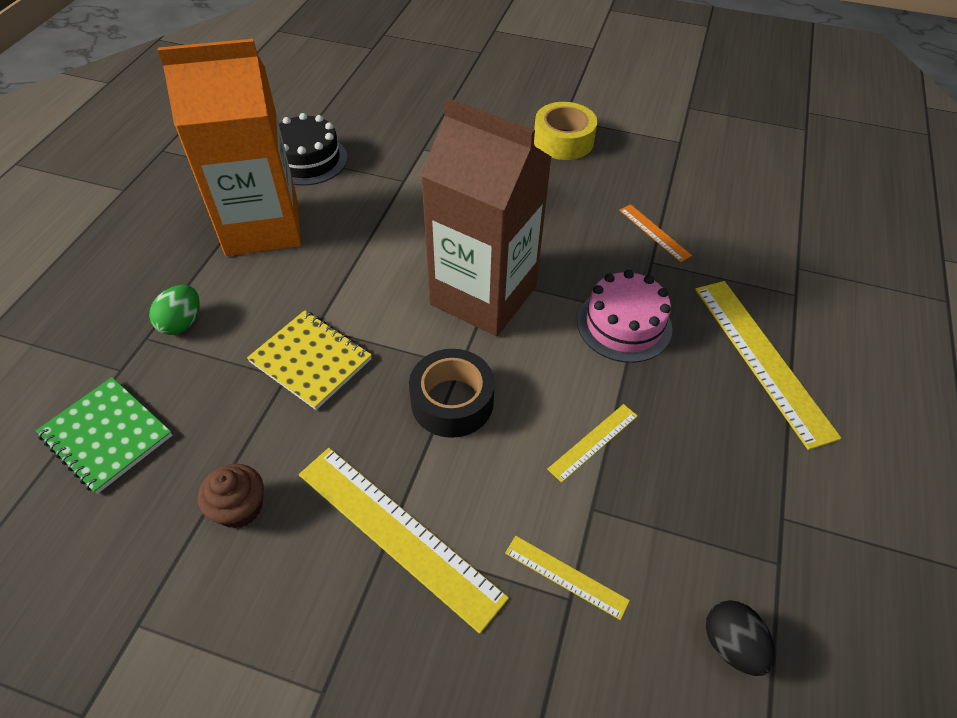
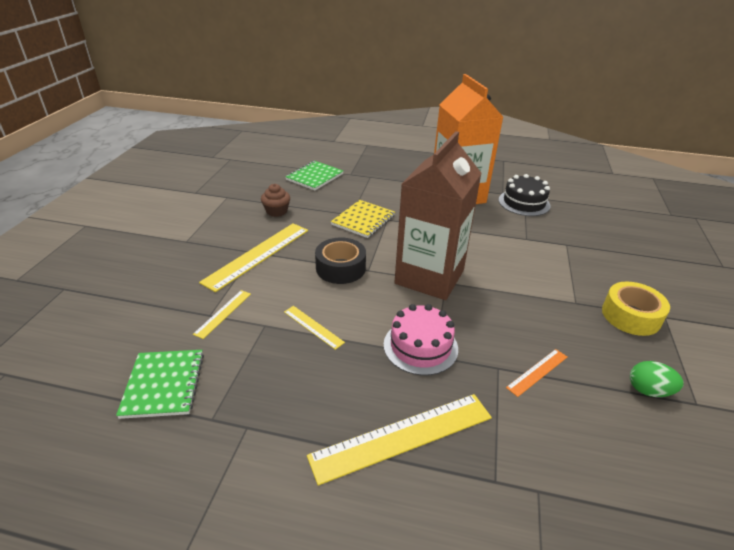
camera: 85 degrees right, 15 degrees down
(182, 323) = (381, 183): green egg -> green egg (648, 390)
(731, 645) = (163, 384): black egg -> green notebook

